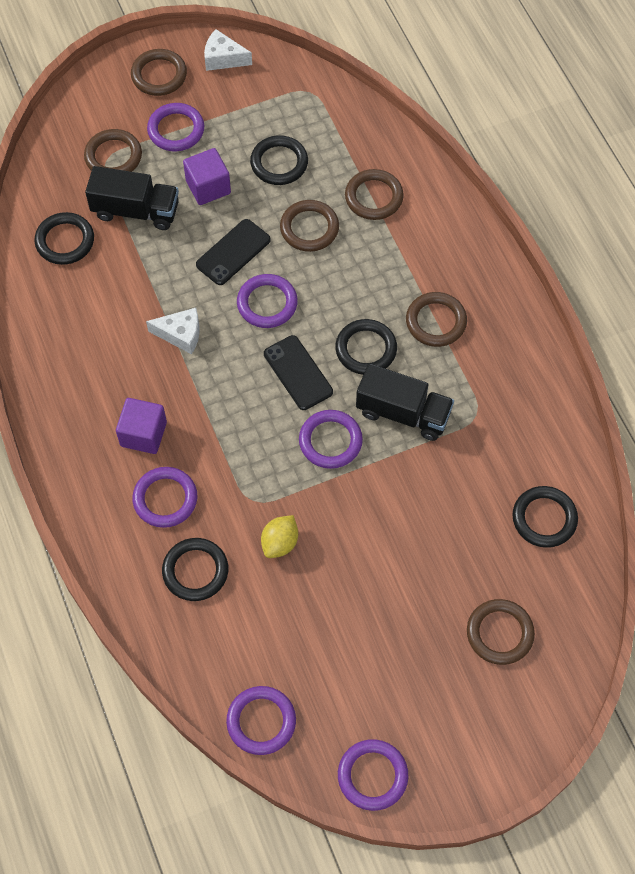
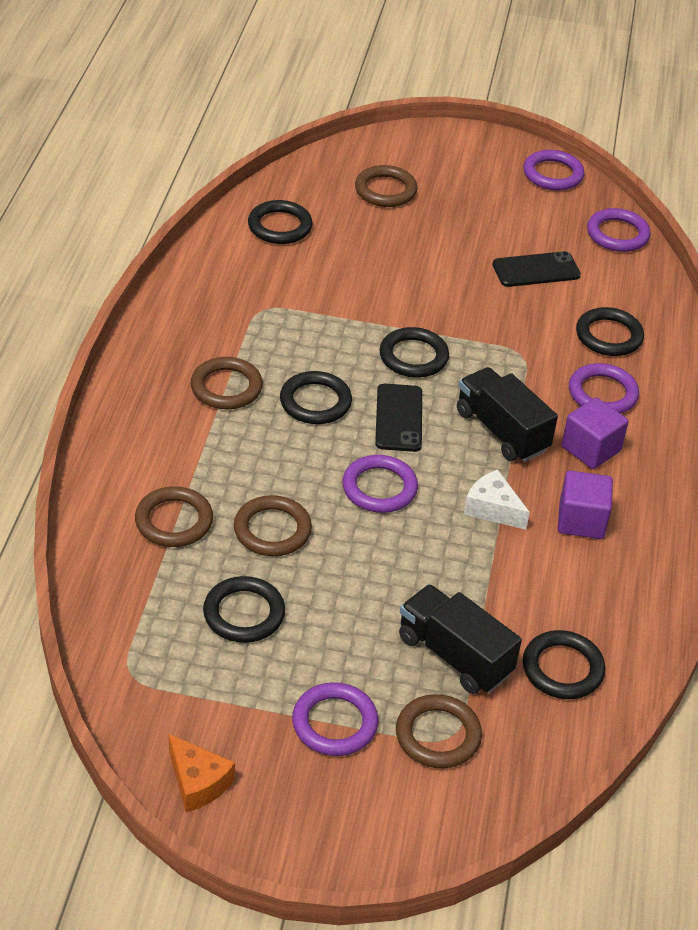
camera: 150 degrees left, 20 degrees down
(159, 75) = (300, 810): brown ring -> none
(208, 187) = (349, 634): purple cube -> purple cube (581, 520)
(223, 58) = (198, 782): white cheese -> orange cheese
(233, 252) = (375, 552): black phone -> black phone (536, 270)
(280, 543) = (518, 317): yellow lemon -> none
(330, 441) = (413, 357): purple ring -> black ring
(403, 413) = (327, 342): black truck -> black truck (502, 431)

